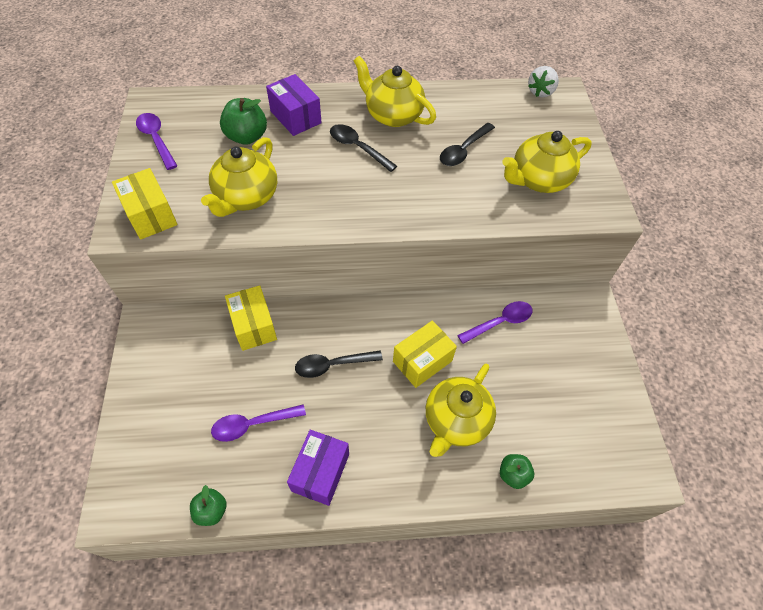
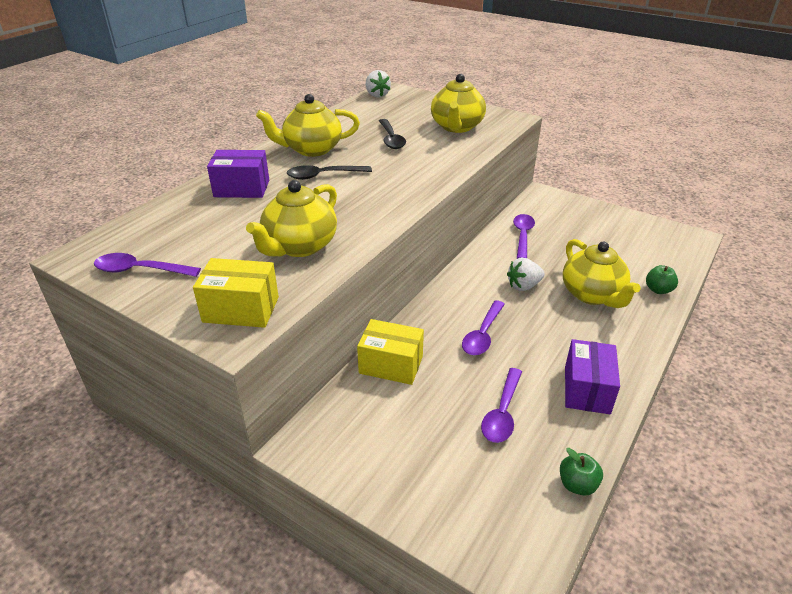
camera: 50 degrees left, 20 degrees down
(246, 197) = (299, 246): yellow teapot -> yellow teapot turned 60 degrees clockwise
(247, 137) = (224, 220): green apple -> none
(320, 472) = (587, 389): purple box -> purple box turned 45 degrees clockwise
(332, 365) = (482, 335): black spoon -> purple spoon
(422, 361) = (523, 286): yellow box -> white strawberry

